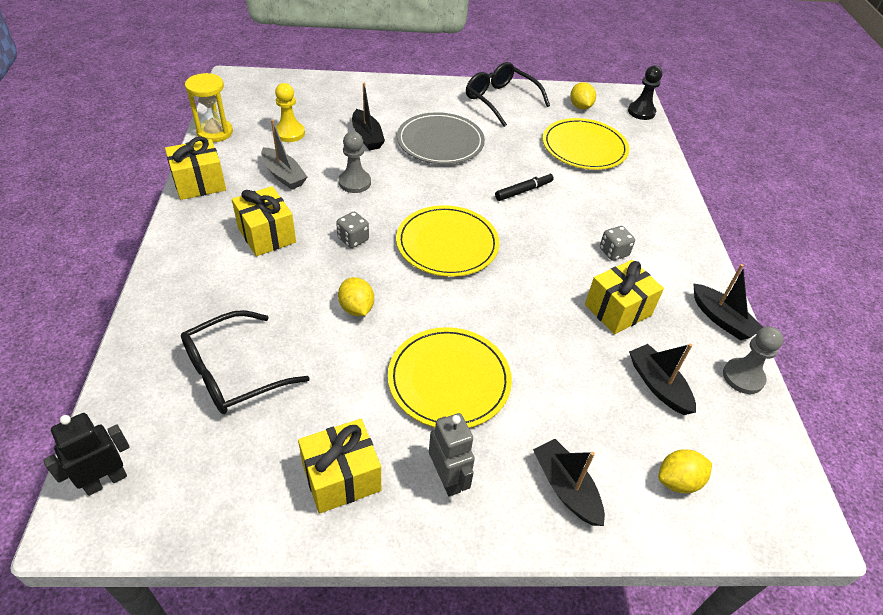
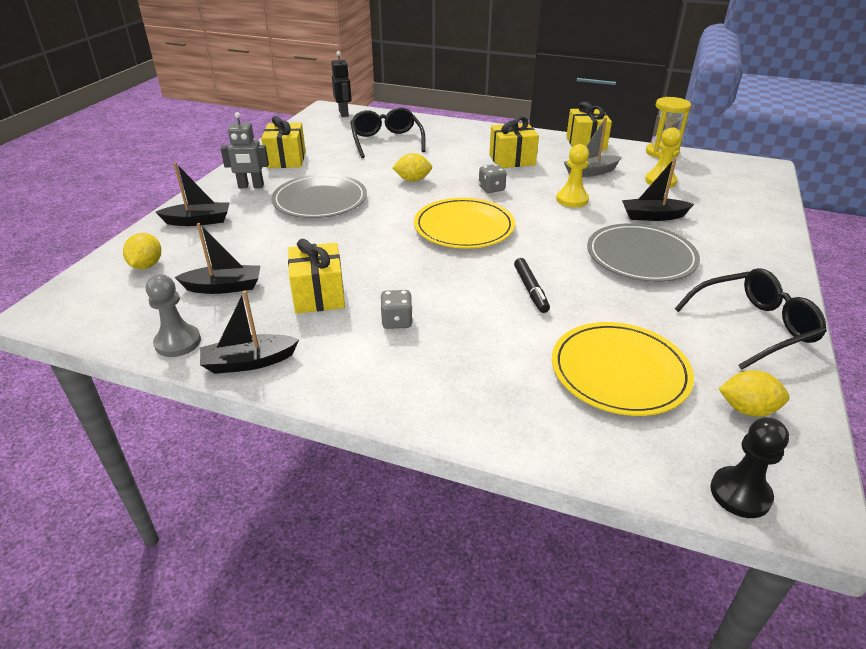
camera: 115 degrees right, 10 degrees down
(354, 182) = (572, 199): grey pawn -> yellow pawn
(449, 380) = (320, 200): yellow plate -> grey plate

